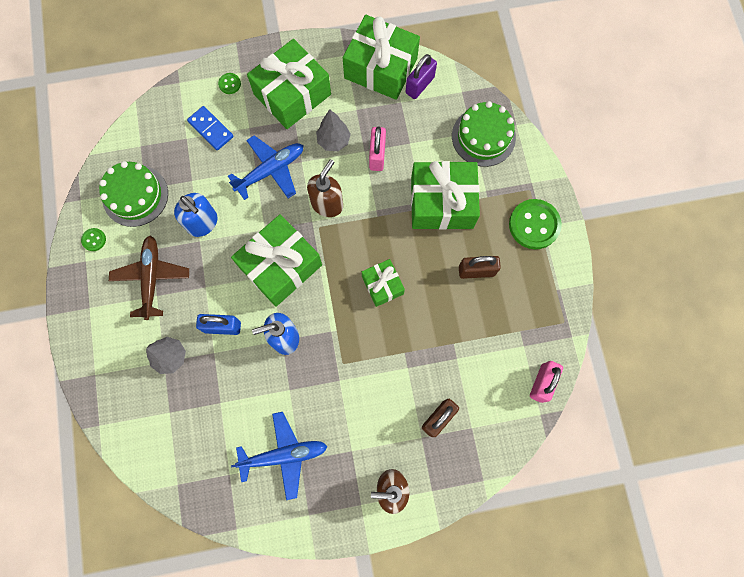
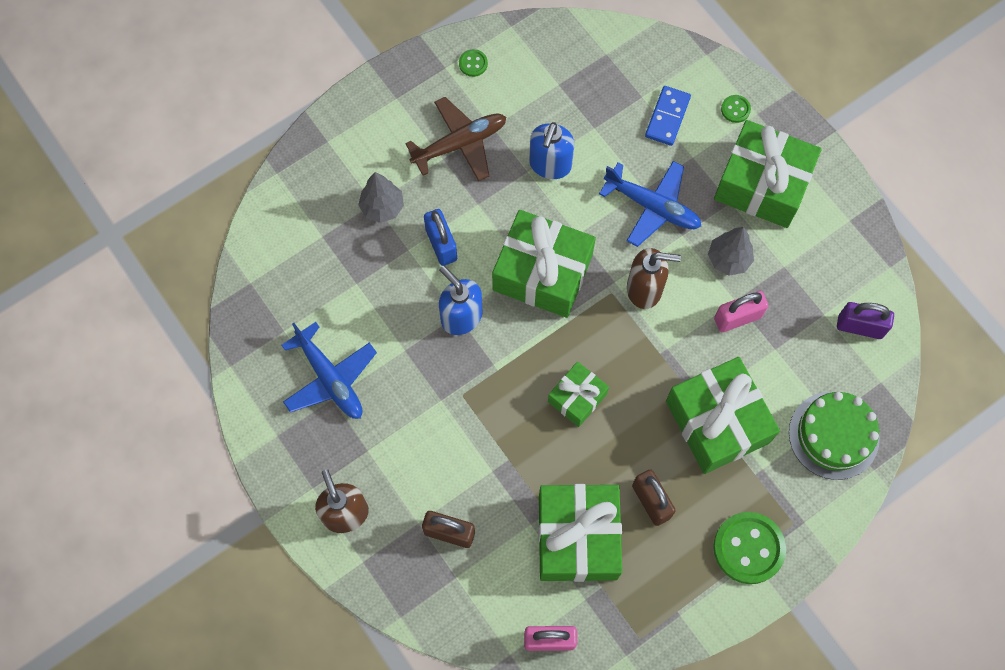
camera: 65 degrees right, 5 degrees down
(135, 195) = (545, 79): green cake -> none
(380, 68) = (856, 270): green gift -> green gift (578, 537)

